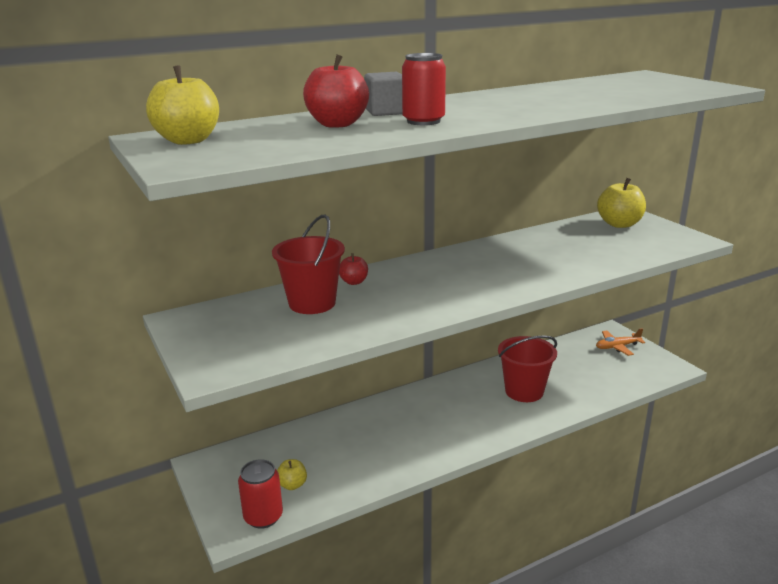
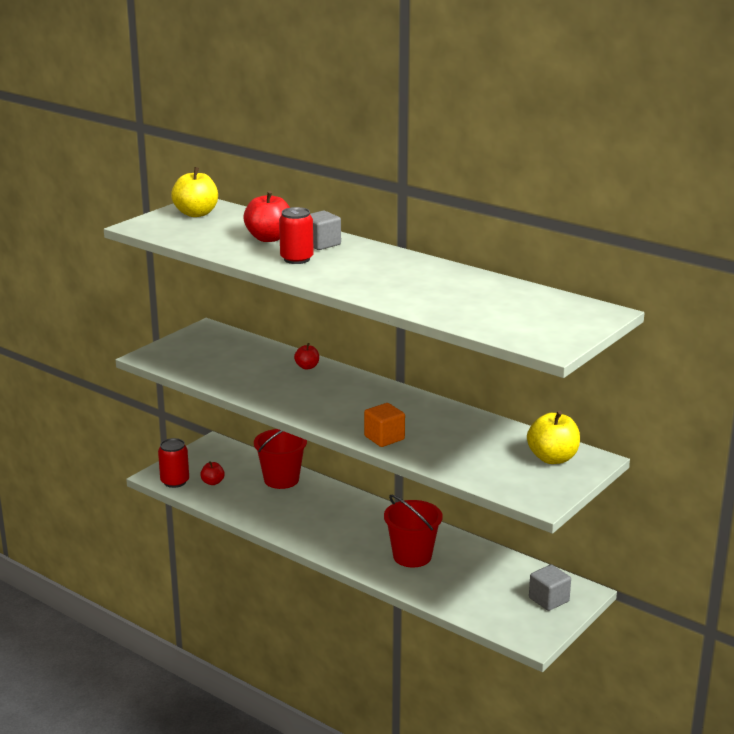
camera: 65 degrees right, 0 degrees up
(292, 485) = (213, 482): yellow apple -> red apple
(312, 303) = (260, 361): red bucket -> red bucket (281, 479)
(548, 275) = (384, 438): none -> orange cube
(617, 347) = (548, 600): orange plane -> grey cube

